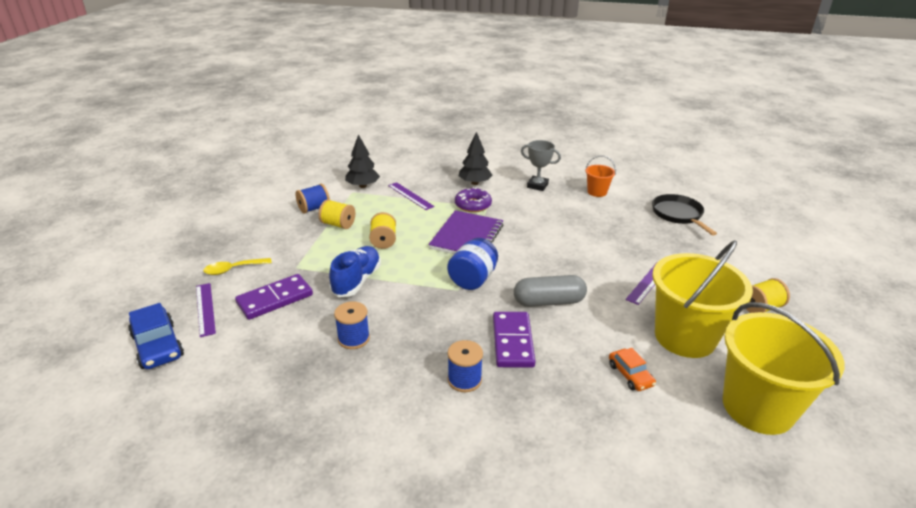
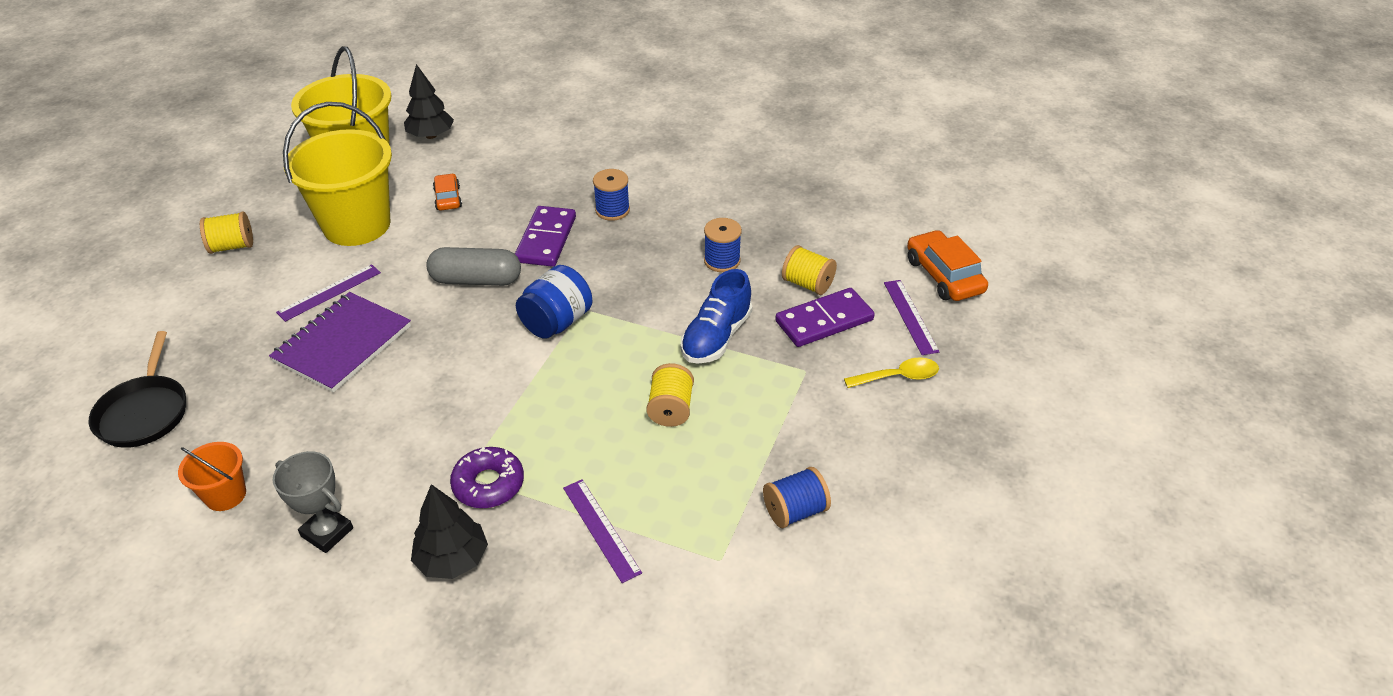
camera: 170 degrees left, 10 degrees up
(158, 345) = (944, 275): blue car -> orange car
(338, 224) = (746, 458): yellow spool -> yellow spool (807, 284)
(363, 186) = (696, 579): black tree -> black tree (431, 135)
(467, 237) = (533, 402): purple notebook -> purple notebook (342, 344)

